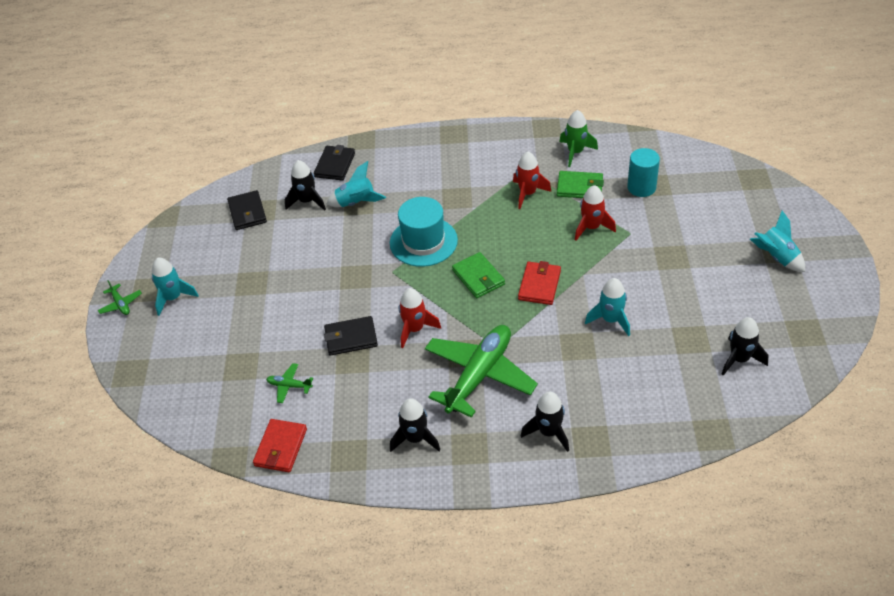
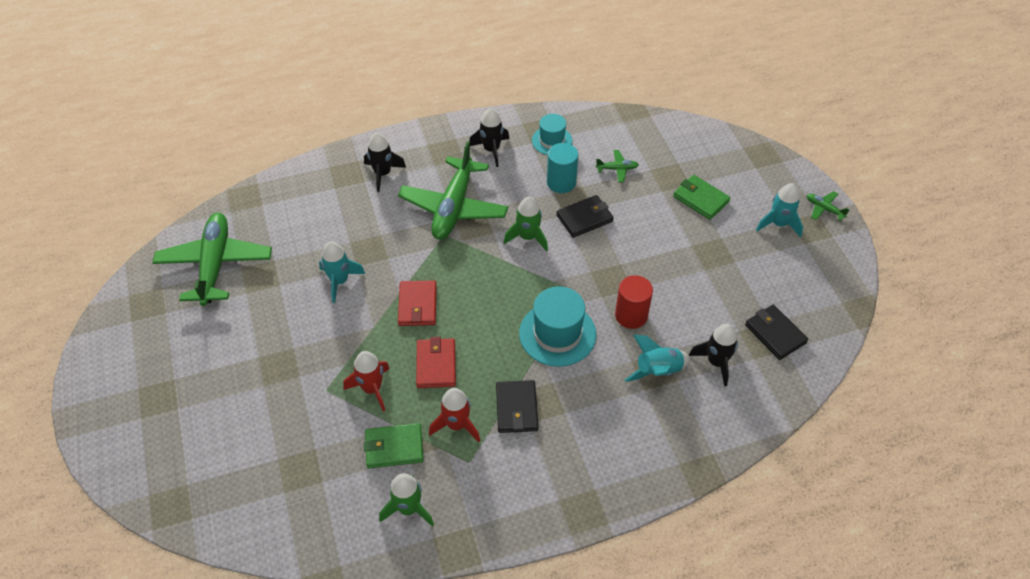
camera: 160 degrees right, 5 degrees up
(280, 447) = (597, 125): red wallet -> red wallet (436, 365)
(335, 165) = (714, 424): black wallet -> black wallet (516, 408)
(342, 436) = (552, 141): none -> turquoise hat
(354, 245) = (631, 315): none -> red cylinder
(415, 329) = (528, 237): red rocket -> green rocket
(478, 277) = (483, 302): green wallet -> green wallet (700, 199)
(641, 187) = (316, 462): turquoise cylinder -> turquoise cylinder (561, 182)
(739, 359) = (215, 265): black rocket -> green plane
(776, 257) = (161, 388): turquoise rocket -> none

